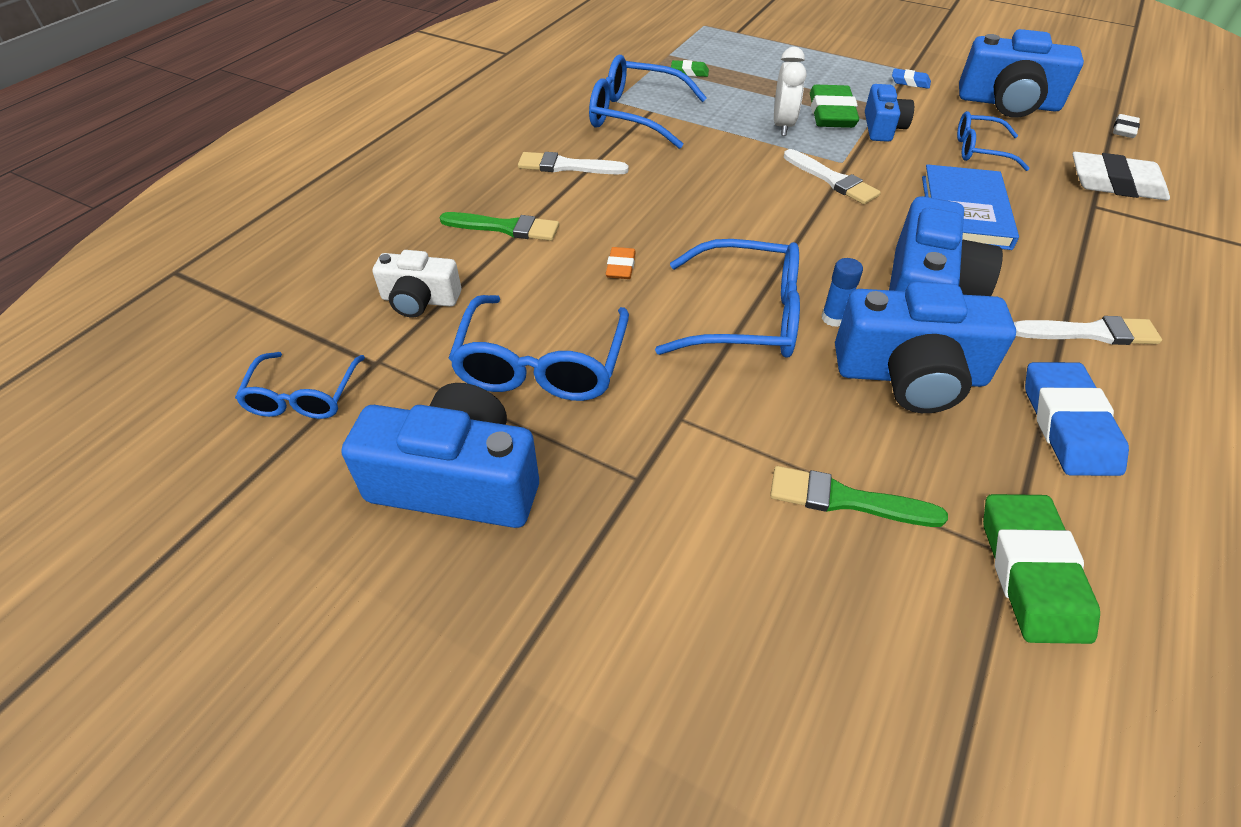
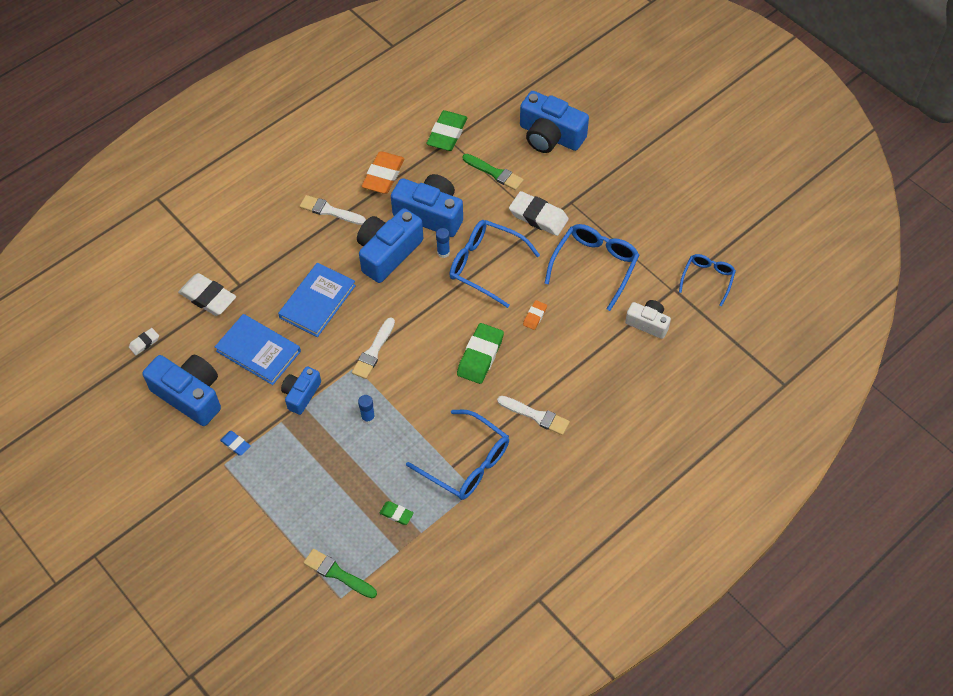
camera: 160 degrees left, 10 degrees up
(458, 481) = (643, 221): blue camera -> blue camera (550, 136)
(505, 227) = (590, 367): green brush -> green brush (337, 573)
(695, 427) = (538, 216): none -> white eraser
(783, 125) = (368, 417): white clock -> blue glue stick
(831, 113) = (324, 422): green eraser -> green eraser (480, 356)
(832, 180) = (373, 351): white brush -> white brush turned 135 degrees counterclockwise
(980, 150) = (258, 351): blue glasses -> blue book
(1067, 424) = (383, 175): blue eraser -> orange eraser

